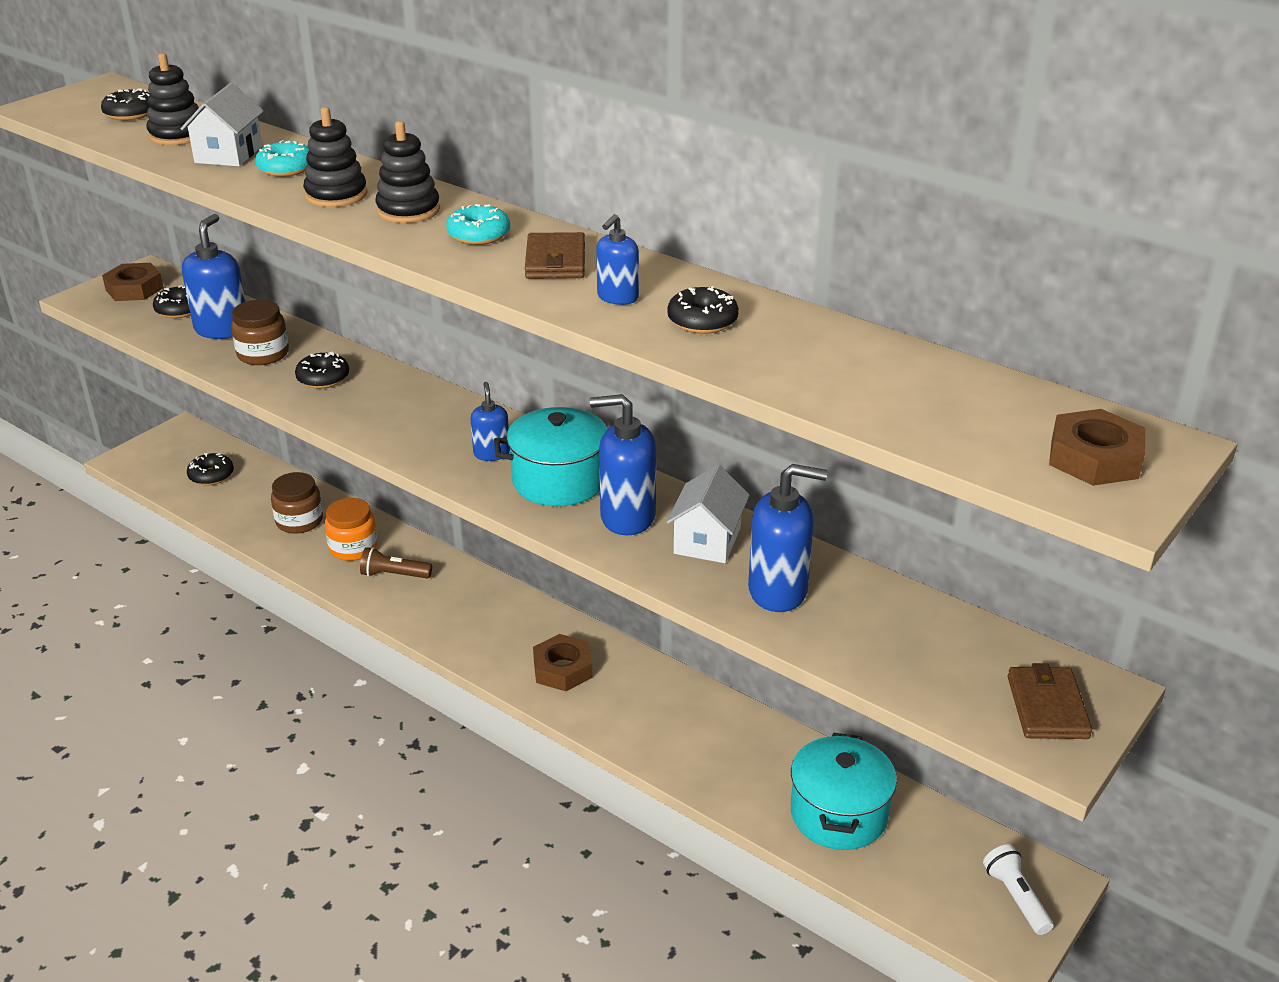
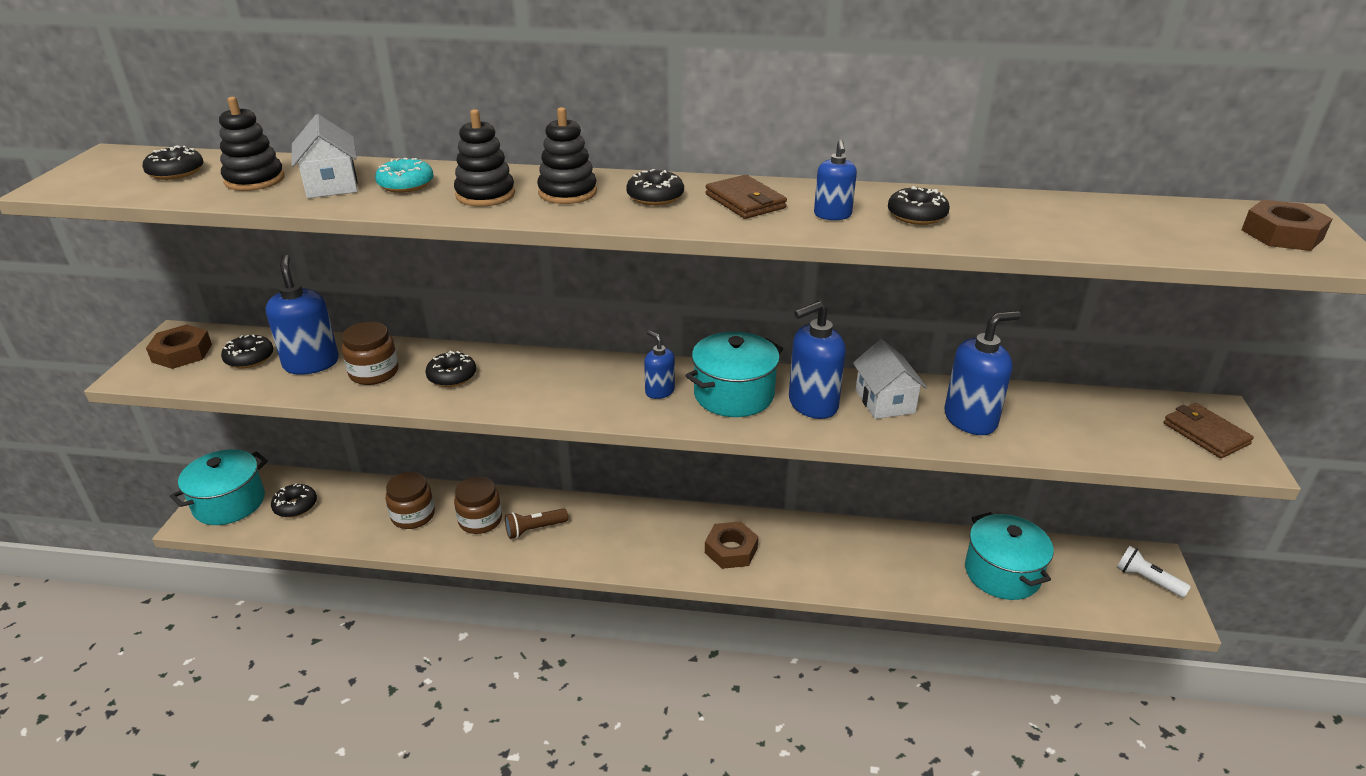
camera: 30 degrees left, 0 degrees up
(162, 453) = (229, 503): none -> turquoise pot
(353, 548) = (480, 520): orange jar -> brown jar
(479, 235) = (655, 197): turquoise donut -> black donut

